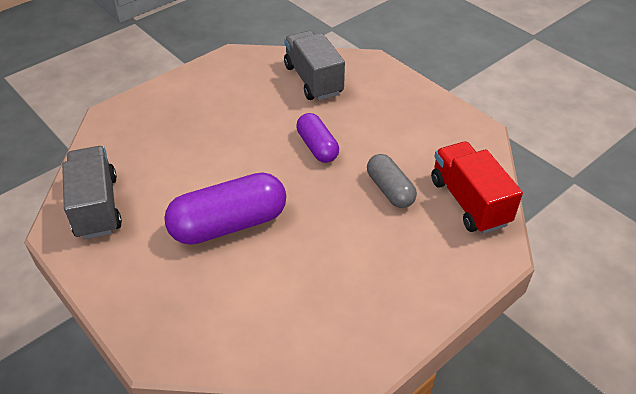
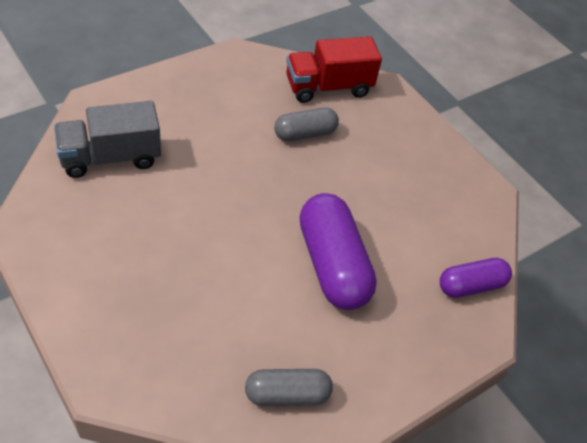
camera: 90 degrees left, 5 degrees up
(97, 207) = (287, 394): grey truck -> grey capsule
(317, 147) = (231, 175): purple capsule -> purple capsule (471, 286)

